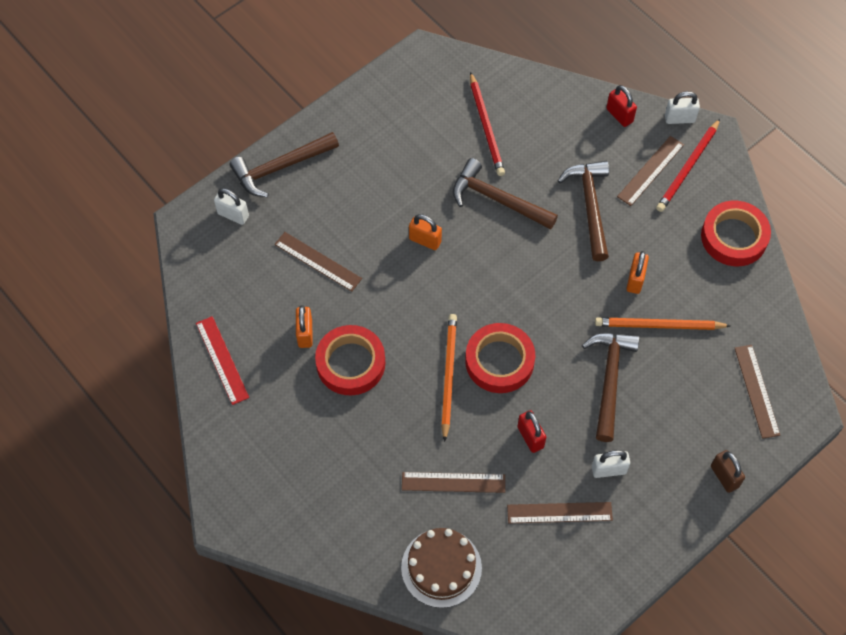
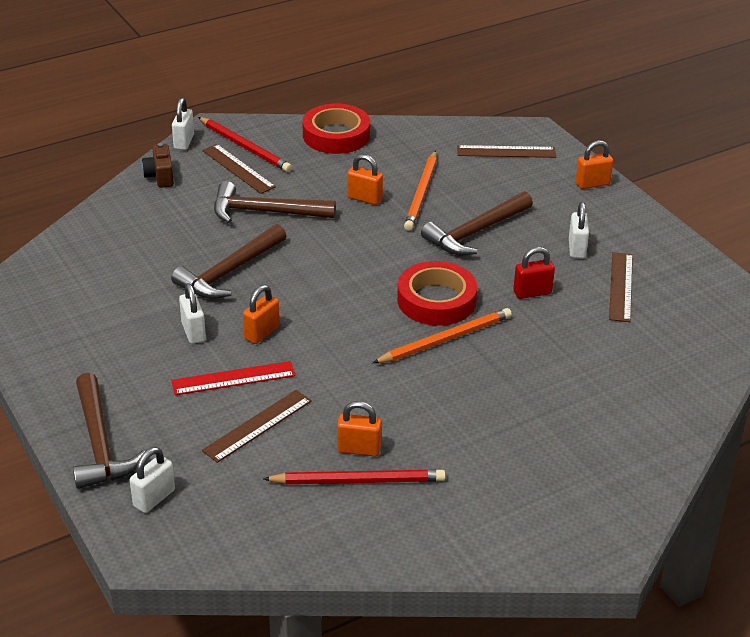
camera: 80 degrees left, 25 degrees down
(222, 360) = (376, 533): red ruler -> red ruler (233, 378)
(350, 363) = (411, 414): red tape -> none
(415, 193) = (193, 332): none -> white padlock
(441, 568) = (679, 377): brown cake -> none
(448, 375) = (445, 339): orange pencil -> orange pencil turned 135 degrees clockwise
(453, 482) = (578, 354): brown ruler -> none
(486, 127) = (127, 266): red pencil -> red pencil (358, 481)
(609, 380) = (476, 232): brown hammer -> brown hammer turned 60 degrees counterclockwise
(619, 115) = (160, 176): red padlock -> brown camera
(724, 476) = (592, 184): brown padlock -> orange padlock

